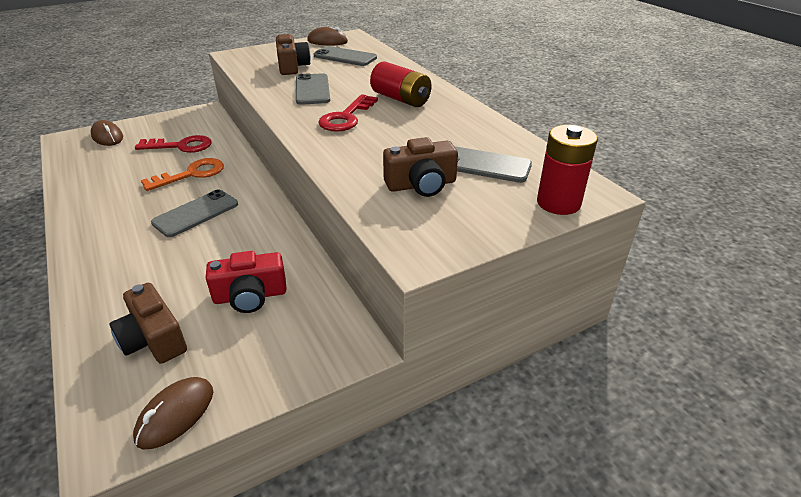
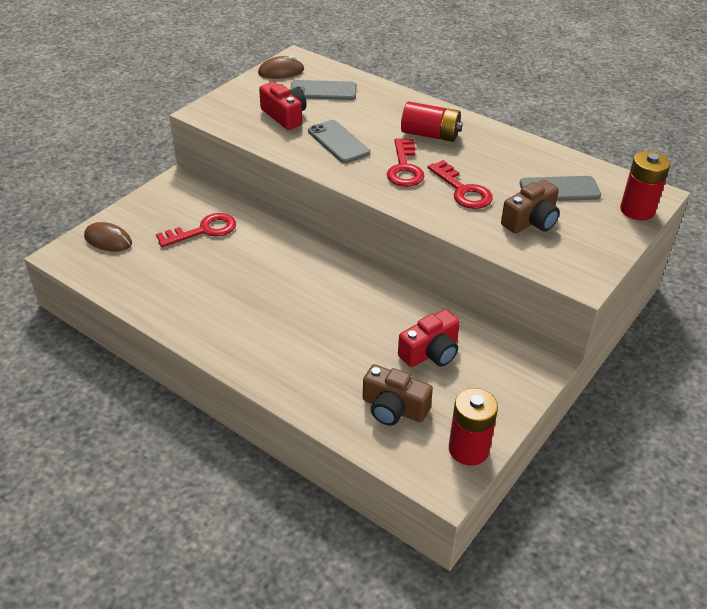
camera: 25 degrees left, 5 degrees up
(175, 414) = (468, 449): brown mouse -> red battery
(191, 174) = (252, 259): orange key -> none
(196, 213) = (304, 297): grey phone -> none
(292, 66) = (285, 116): brown camera -> red camera
(380, 144) = (462, 190): none -> red key

